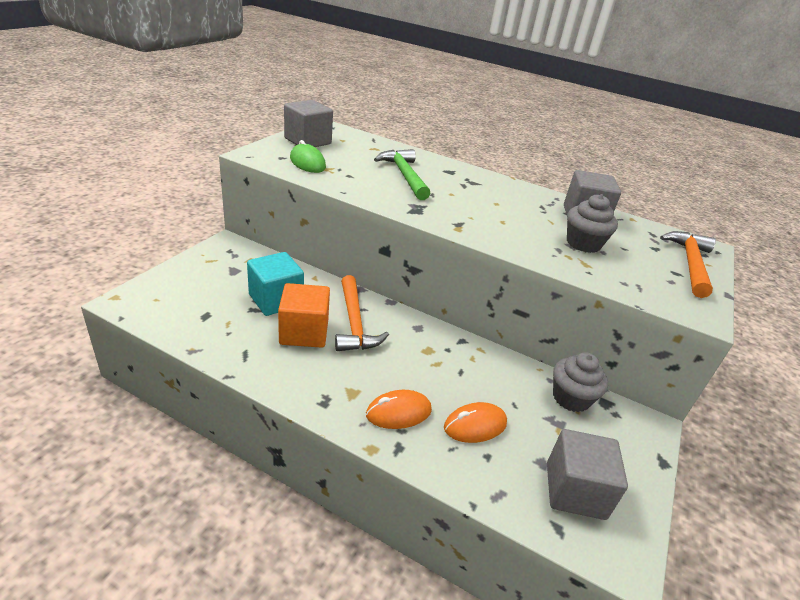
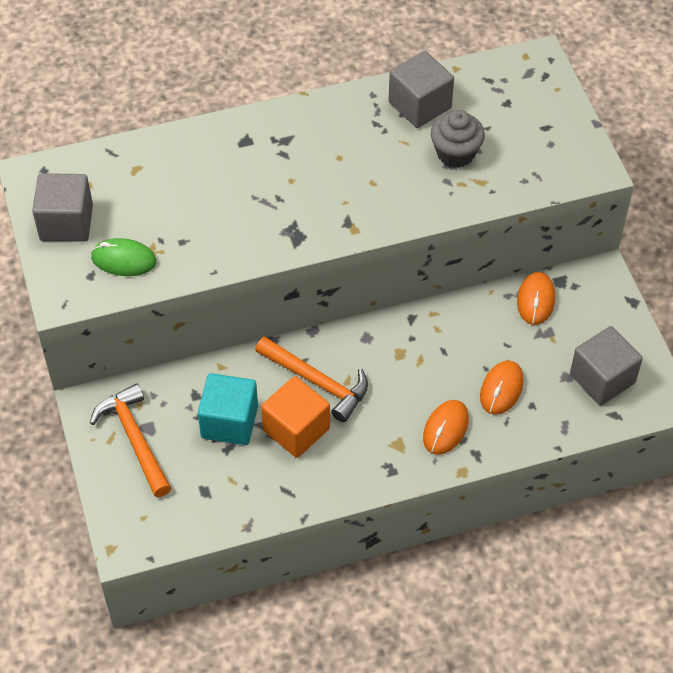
camera: 40 degrees left, 20 degrees up
(404, 175) = (222, 191): green hammer -> none
(571, 398) = (535, 300): grey cupcake -> orange mouse
(690, 264) = (545, 103): orange hammer -> orange hammer (134, 439)

